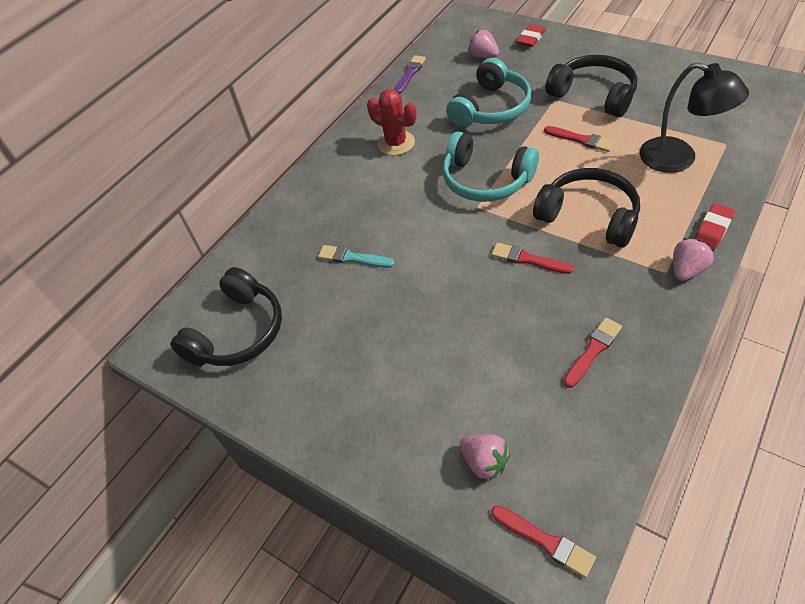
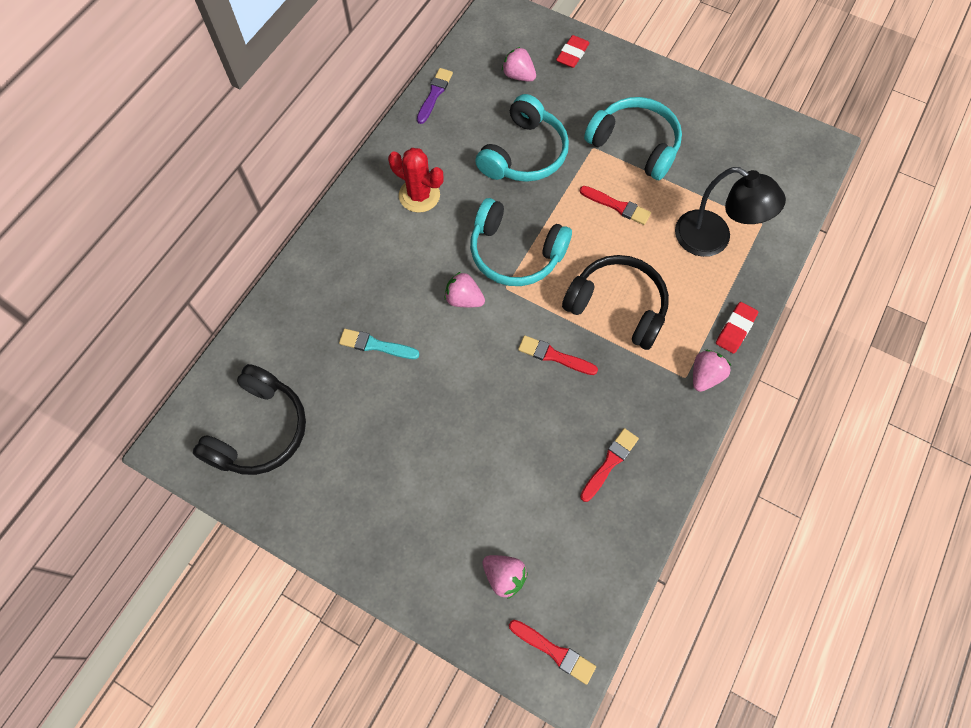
camera: 10 degrees left, 15 degrees up
(437, 218) = (464, 299): none -> pink strawberry
(593, 95) = (635, 145): black headphones -> turquoise headphones

